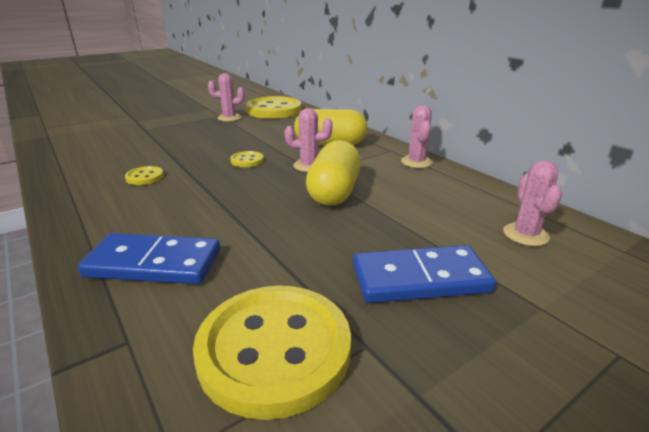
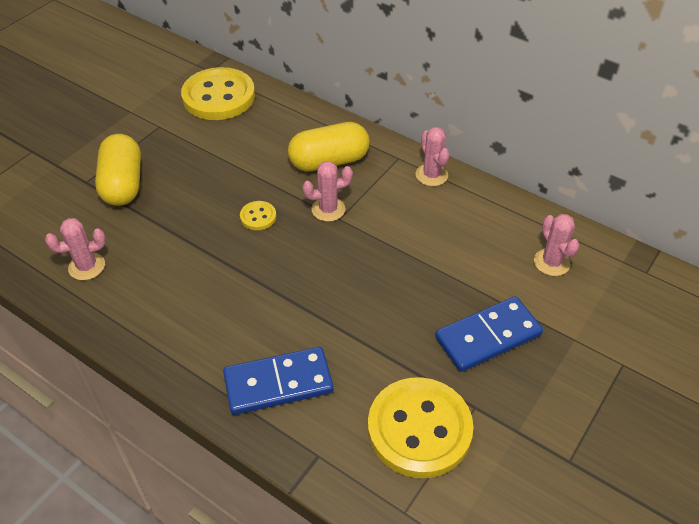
camera: 20 degrees left, 20 degrees up
(145, 177) = (170, 274): yellow button -> none
(229, 118) = (175, 129): pink cactus -> pink cactus (87, 266)
(334, 192) = (375, 247): yellow capsule -> yellow capsule (123, 184)

